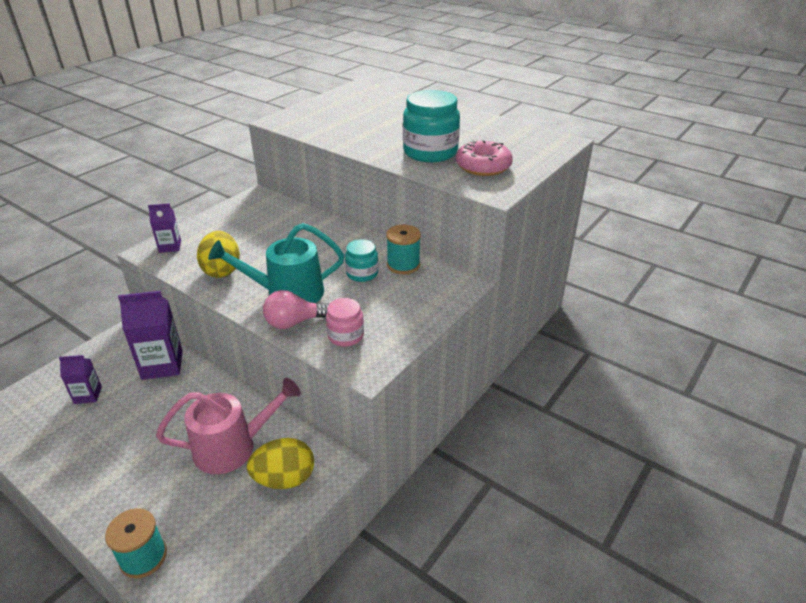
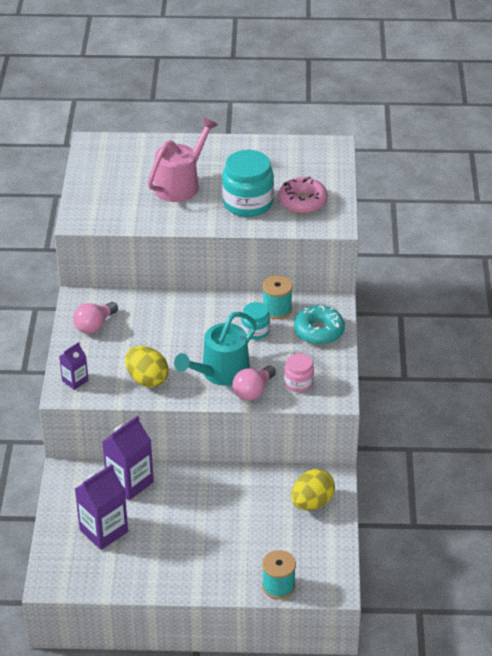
camera: 35 degrees left, 5 degrees up
(88, 395) = (103, 531): purple carton -> purple carton, size x1.78
(232, 447) = (255, 504): pink watering can -> pink watering can (180, 184)
(242, 216) = (94, 325): none -> pink light bulb
(421, 299) = (319, 331): none -> turquoise donut

